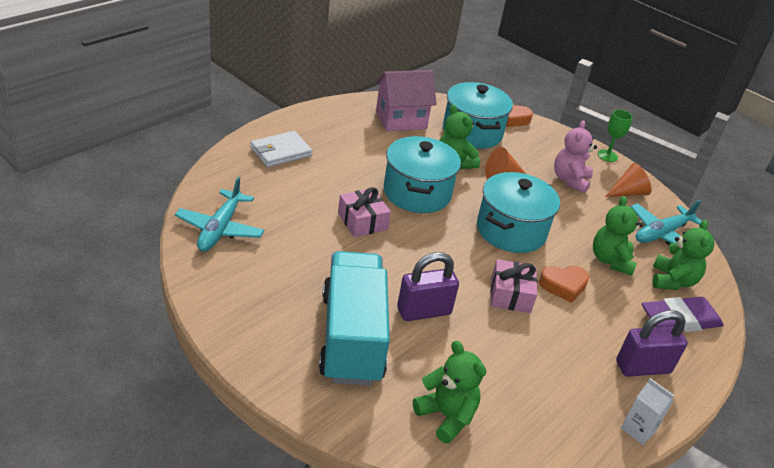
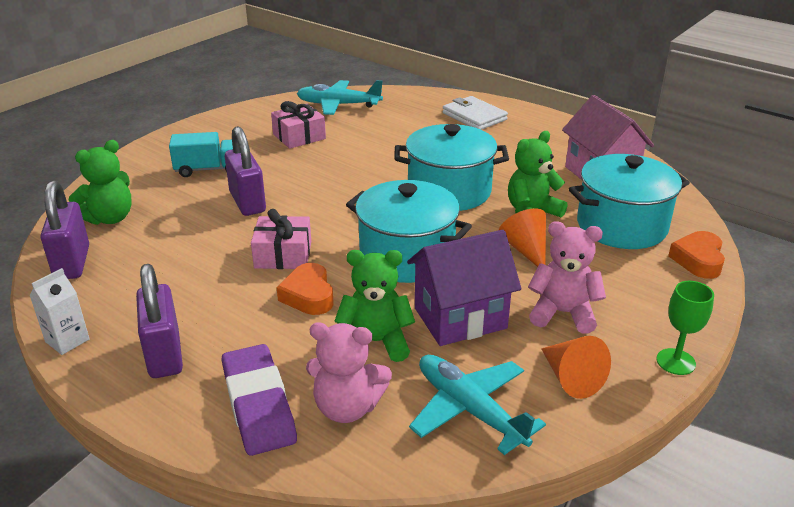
camera: 90 degrees right, 5 degrees down
(352, 337) = (209, 169): turquoise truck -> turquoise truck, size x0.51
(362, 221) = (379, 163): pink gift -> pink gift (299, 136)
(528, 439) = (72, 263): none -> purple padlock
(580, 220) = (460, 318): none -> purple house
(672, 281) = (347, 407): green teddy bear -> pink teddy bear

